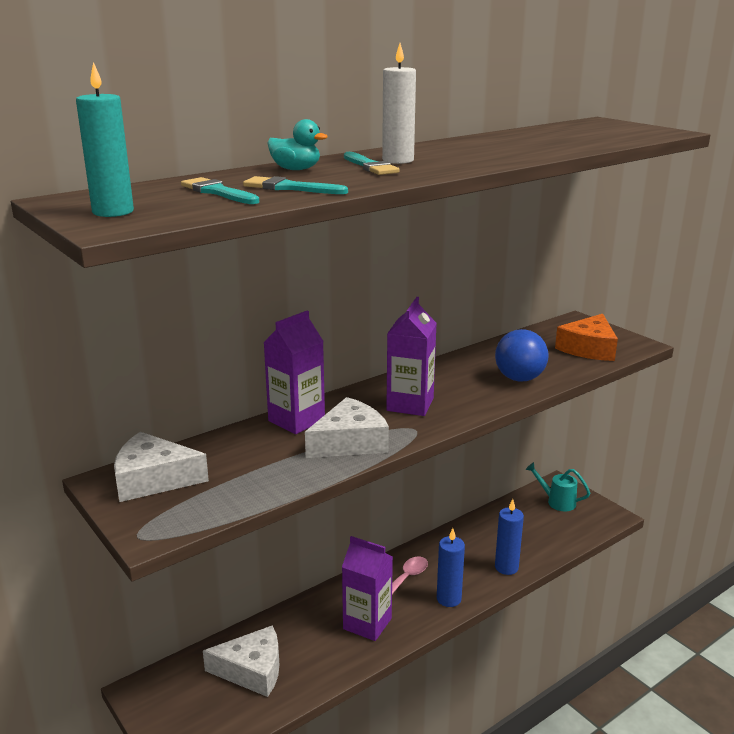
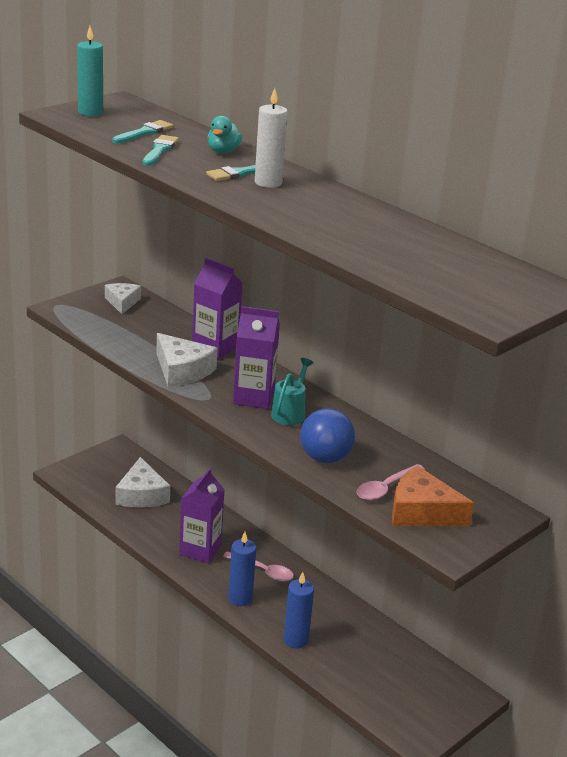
camera: 80 degrees right, 5 degrees up
(153, 479) = (122, 302): white cheese -> white cheese, size x0.65
(557, 502) = (432, 692): turquoise watering can -> turquoise watering can (290, 413)
(559, 358) = (386, 488): none -> pink spoon

